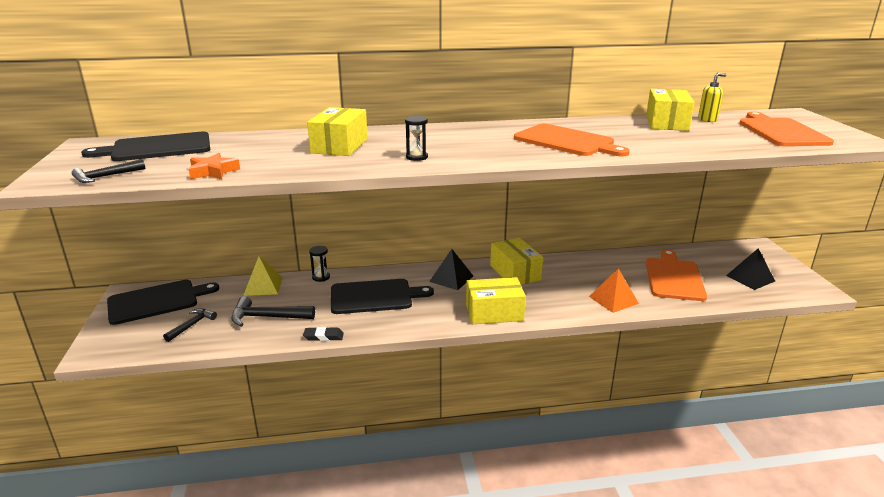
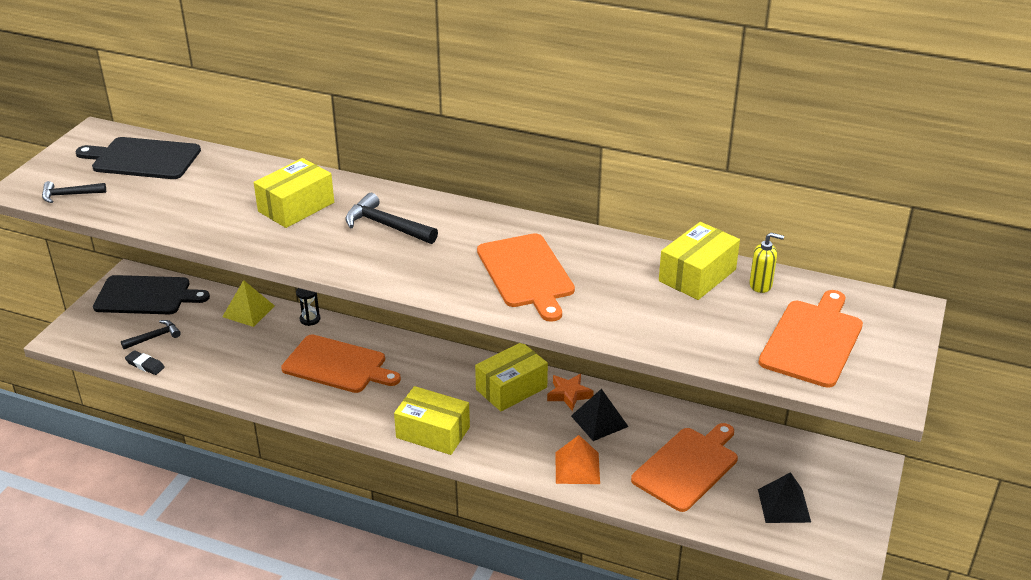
camera: 30 degrees right, 10 degrees up
(213, 171) = (153, 215): orange star -> orange star (569, 394)
(267, 317) = (221, 353): black hammer -> black hammer (386, 225)
(323, 336) = (250, 396): black eraser -> black eraser (145, 365)
(374, 296) = (337, 365): black cutting board -> orange cutting board
(417, 157) = (343, 251): black hourglass -> none
(451, 278) = (435, 370): black pyramid -> black pyramid (599, 421)
(515, 272) = (511, 388): yellow box -> yellow box turned 45 degrees clockwise

